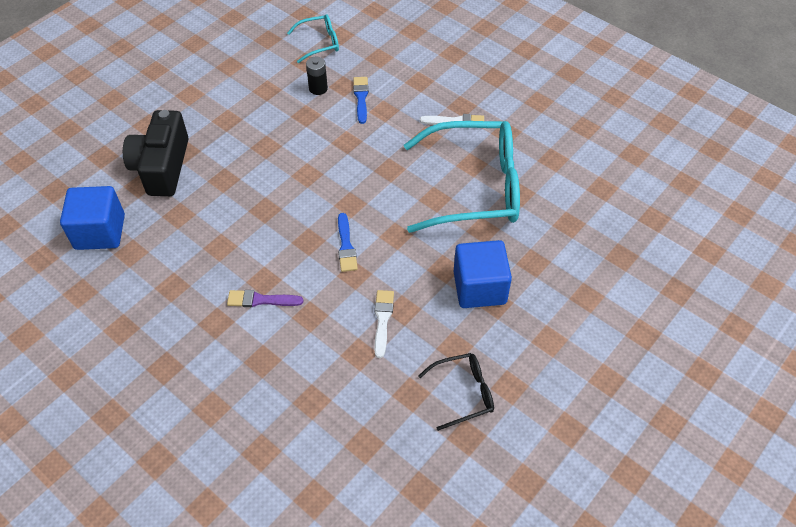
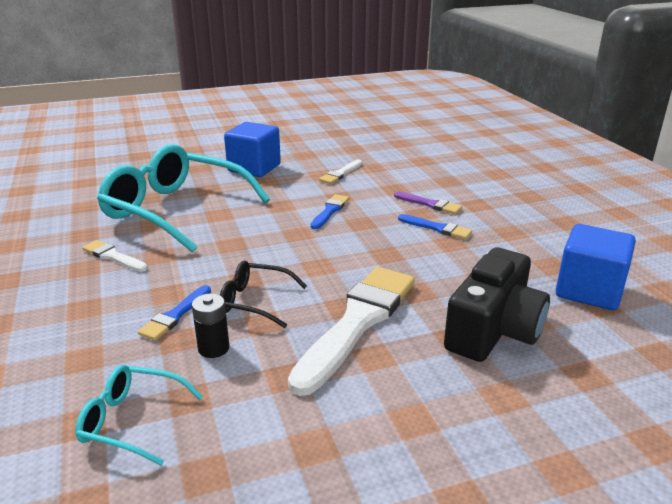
camera: 150 degrees left, 25 degrees down
(238, 262) = (437, 228): none -> blue brush
(249, 137) = (357, 322): none -> white brush
(463, 393) = (321, 141): black glasses -> black glasses (255, 301)

